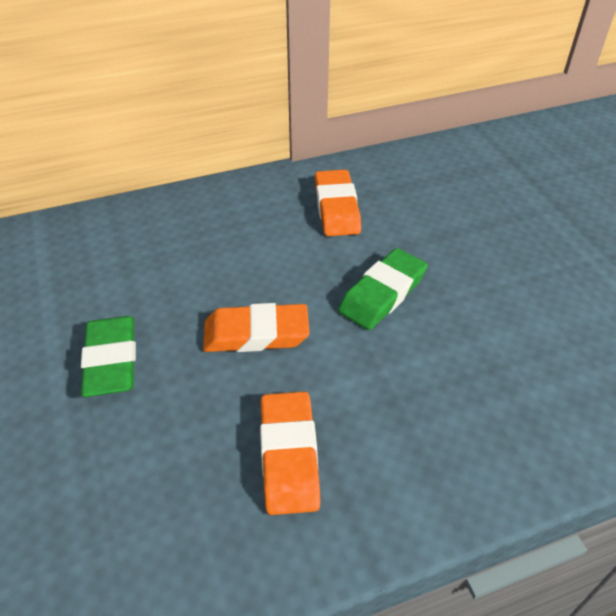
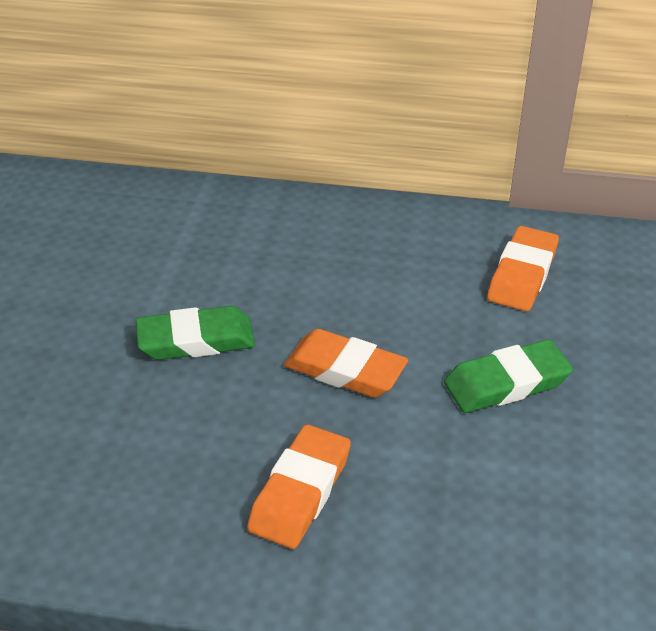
camera: 30 degrees right, 5 degrees down
(111, 360) = (196, 340): green eraser -> green eraser turned 60 degrees clockwise

